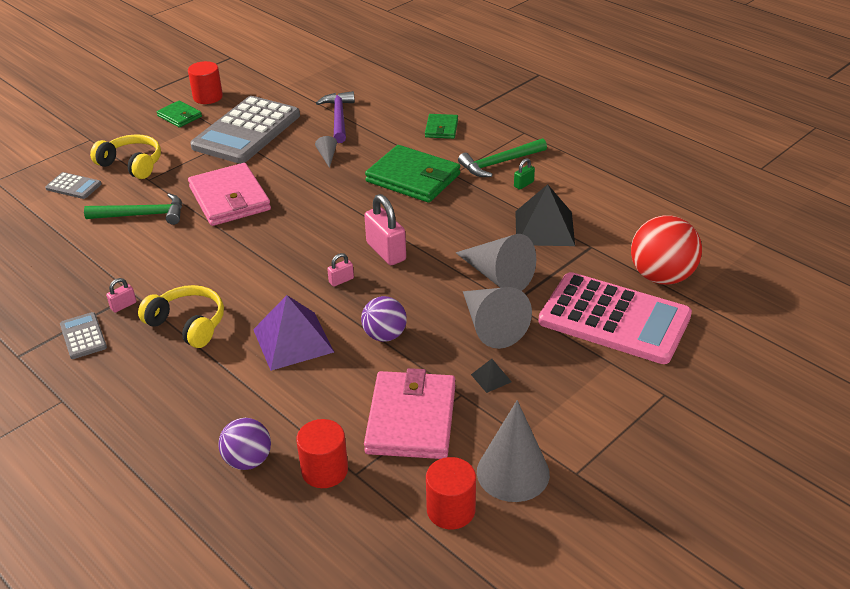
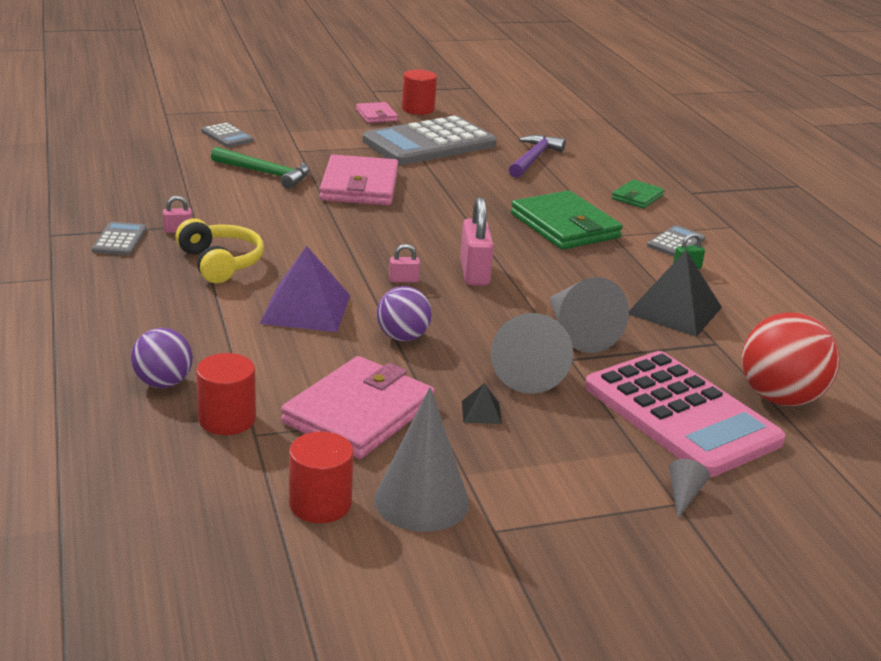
camera: 25 degrees right, 10 degrees down
(132, 164) = (295, 136): yellow headphones -> none
(179, 116) = (376, 115): green wallet -> pink wallet
(327, 156) = (491, 183): grey cone -> grey cone (683, 495)
(499, 163) = (675, 242): green hammer -> grey calculator

